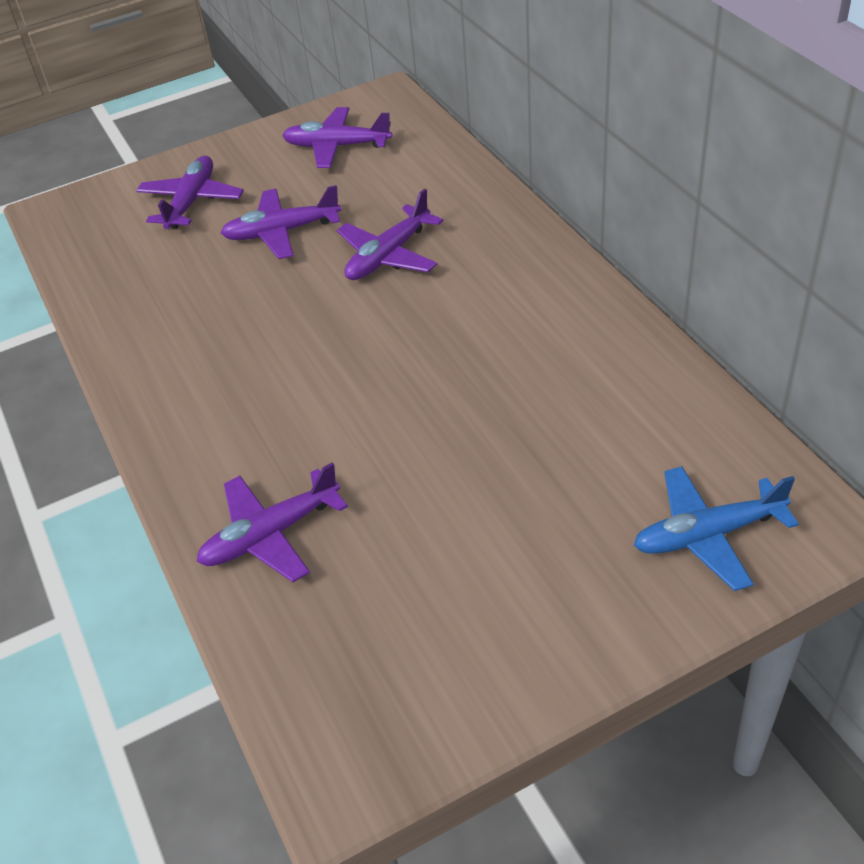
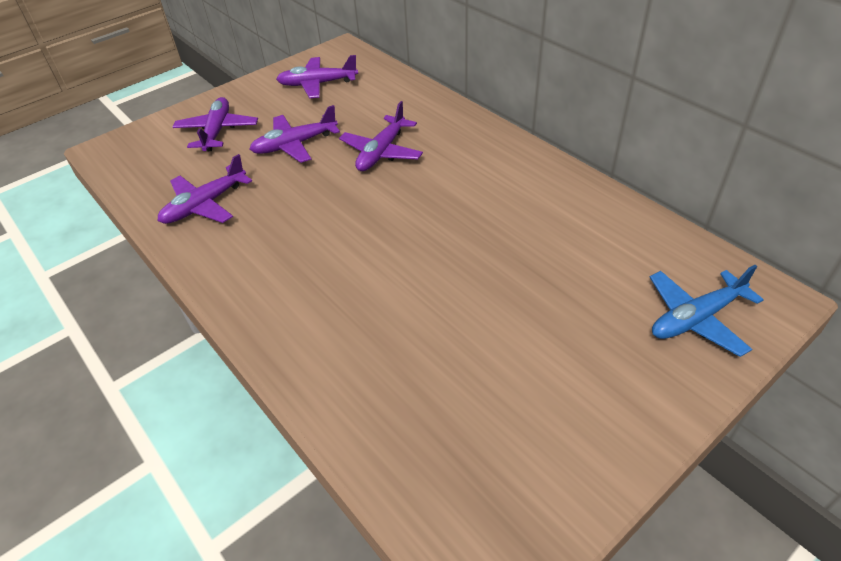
camera: 15 degrees left, 0 degrees up
(270, 535) = (359, 371): purple plane -> purple plane (205, 205)

